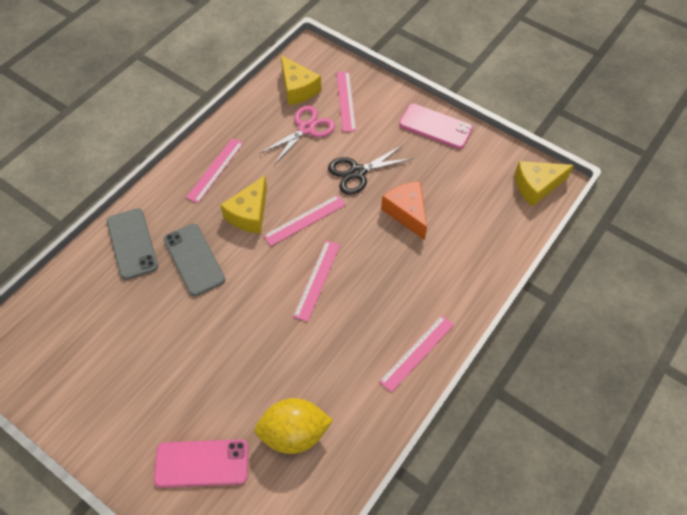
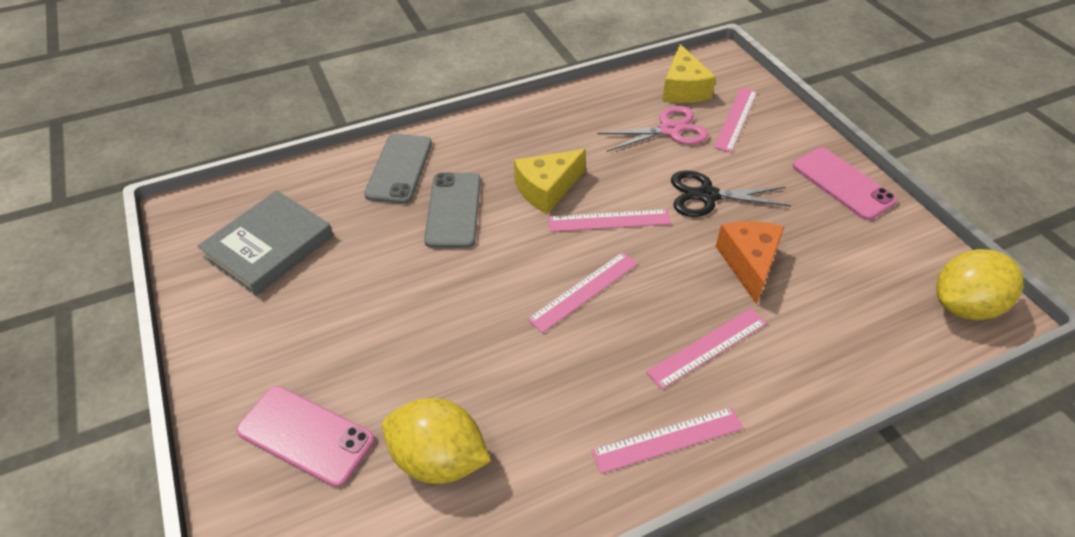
camera: 30 degrees right, 10 degrees down
(78, 349) = (269, 246): none -> grey book
(215, 170) = (537, 133): pink ruler -> pink ruler (707, 347)
(536, 186) = (963, 305): yellow cheese -> yellow lemon

